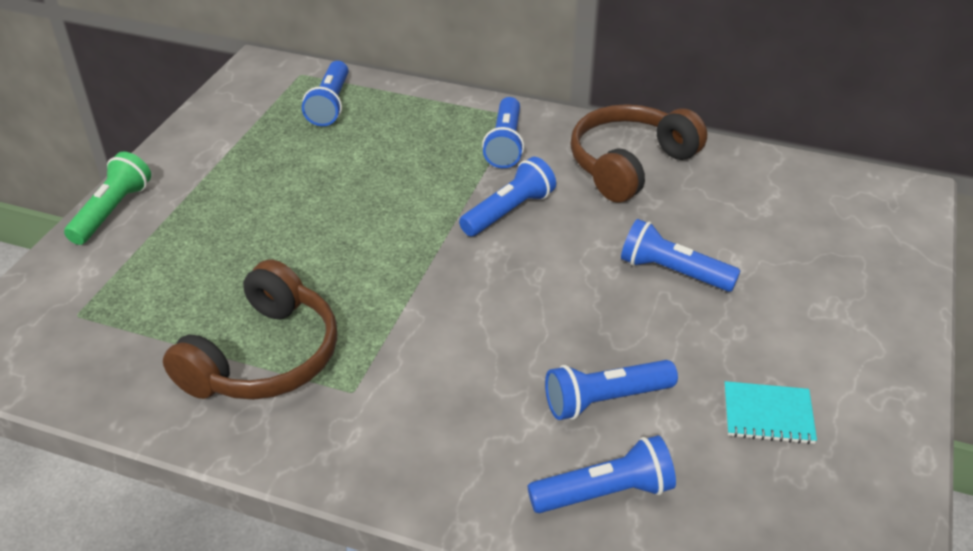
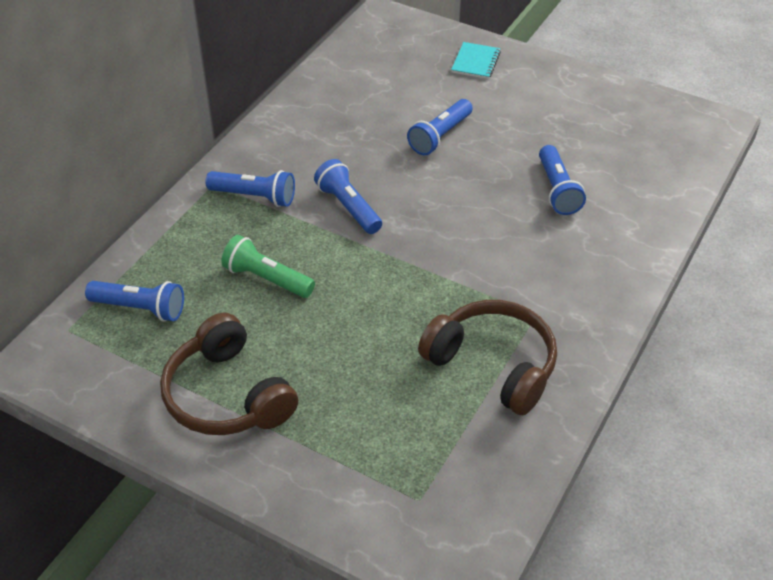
camera: 80 degrees left, 5 degrees up
(112, 211) = (267, 483): green flashlight -> green flashlight (267, 279)
(605, 493) = (632, 203): blue flashlight -> none
(630, 164) = (308, 132): brown headphones -> brown headphones (227, 395)
(768, 415) = (576, 125): turquoise notebook -> turquoise notebook (476, 62)

